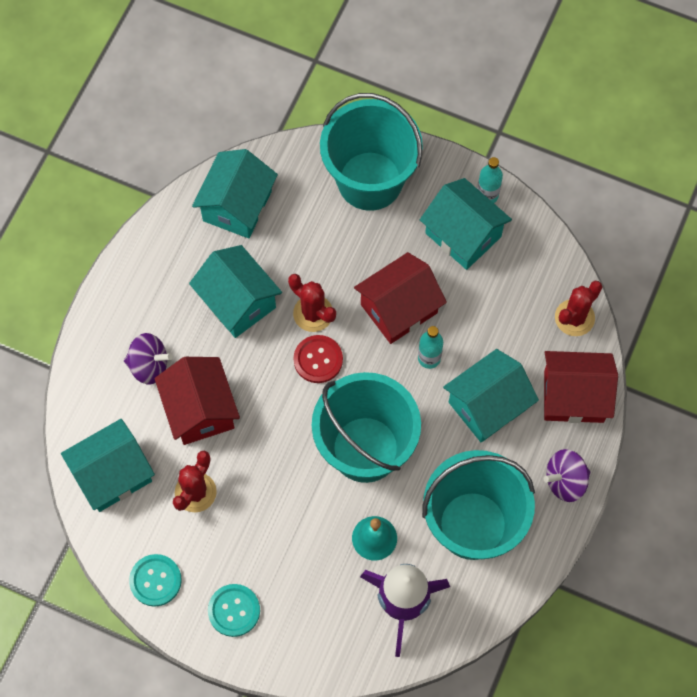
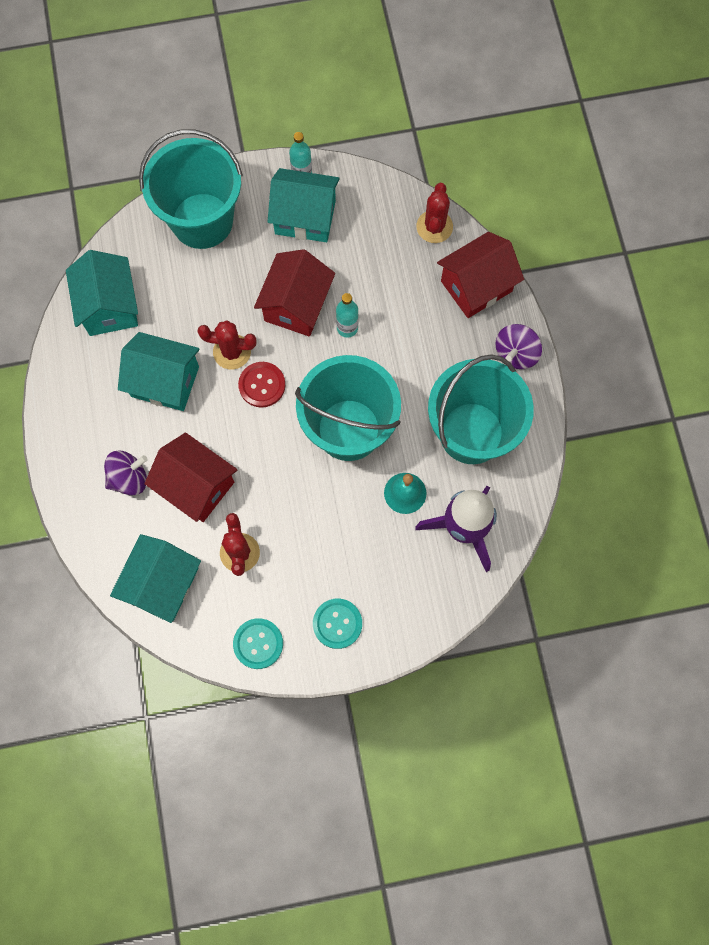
camera: 35 degrees left, 5 degrees up
(487, 405) = (417, 335): turquoise house -> none

